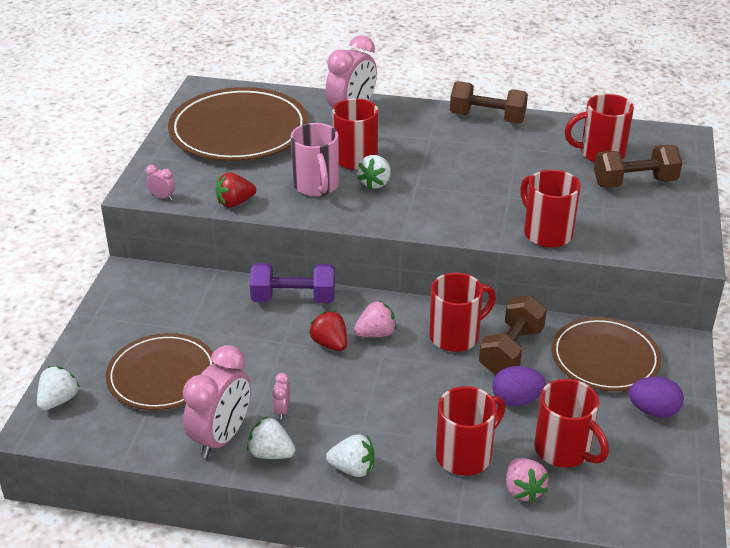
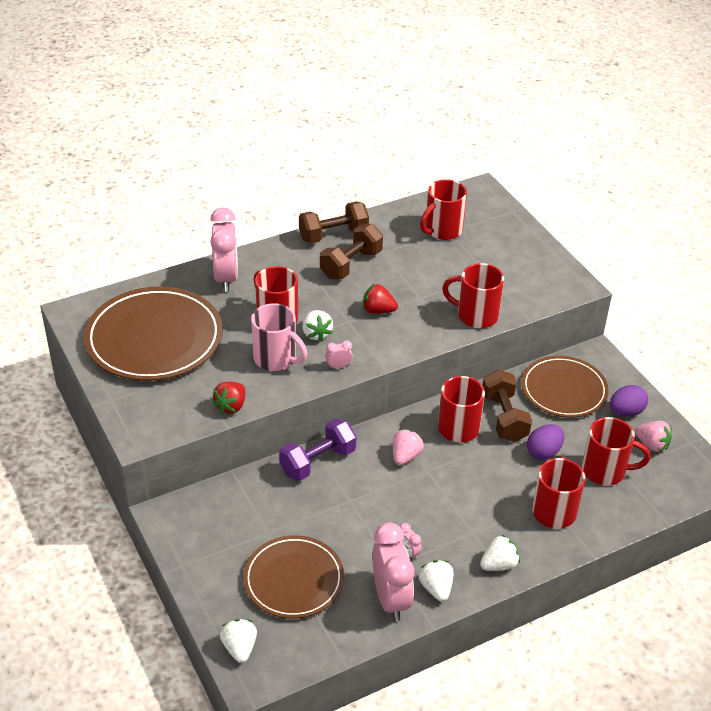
camera: 40 degrees left, 5 degrees up
(162, 197) = (166, 432): pink clock -> pink clock (338, 366)
(271, 453) = (436, 588): white strawberry -> white strawberry turned 90 degrees clockwise
(330, 344) = (383, 482): red strawberry -> red strawberry (378, 310)
(523, 490) = (610, 513): pink strawberry -> pink strawberry (652, 445)
(634, 182) = (488, 244): brown dumbbell -> brown dumbbell (351, 264)

